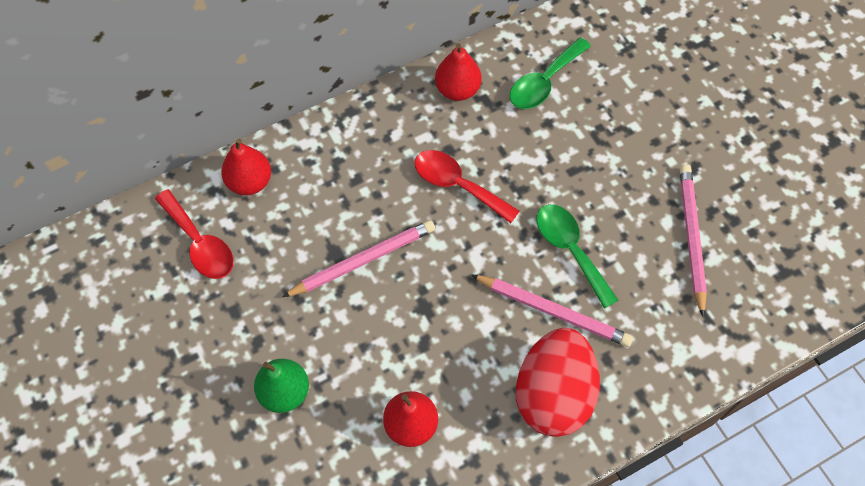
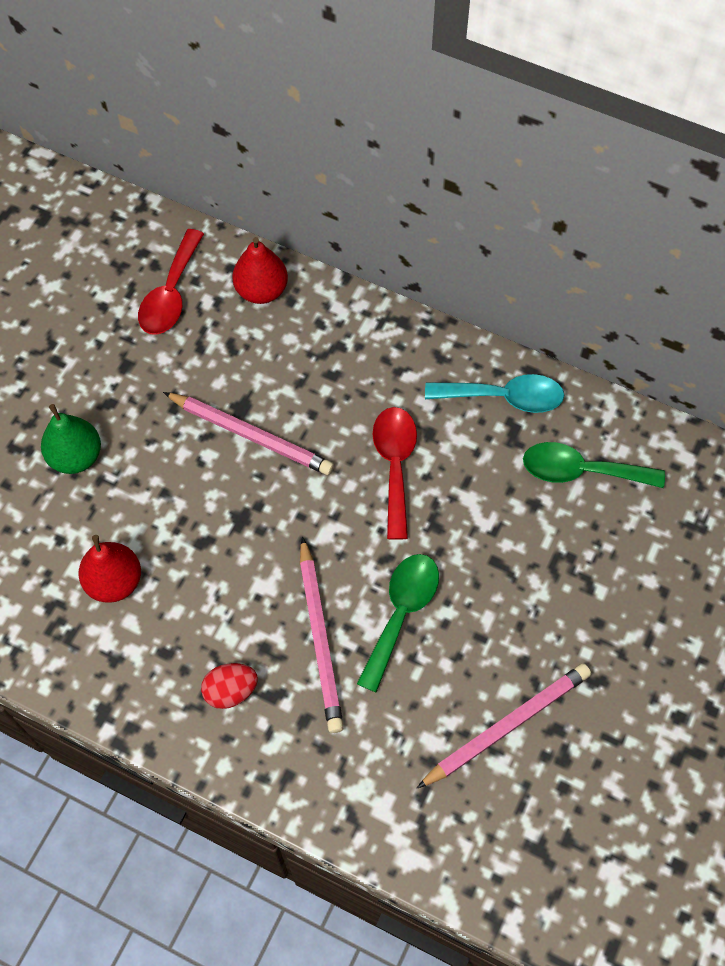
camera: 55 degrees right, 0 degrees up
(457, 90) = (504, 397): red pear -> turquoise spoon
(553, 394) = (231, 691): red egg -> red egg, size x0.46

